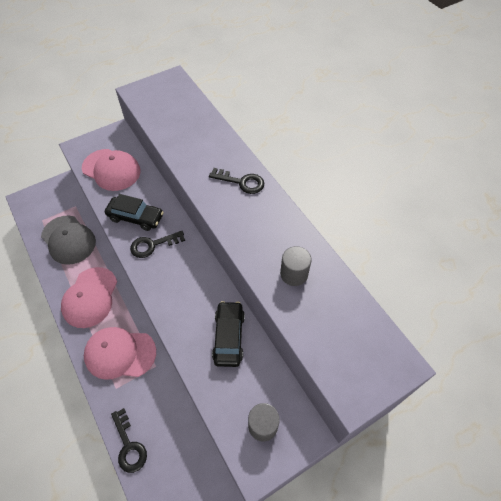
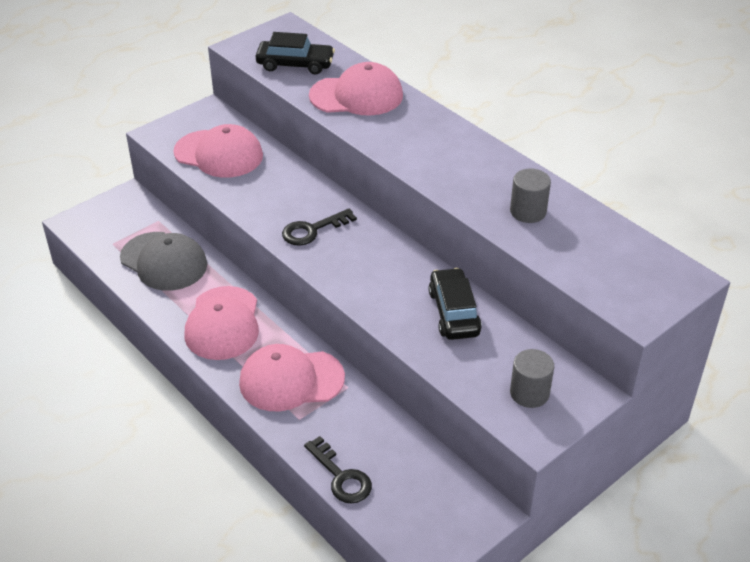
camera: 10 degrees left, 15 degrees down
(136, 217) = (276, 203): black car -> black car (295, 64)
(201, 145) = (356, 96): none -> pink cap
(241, 182) = (426, 128): black key -> none

